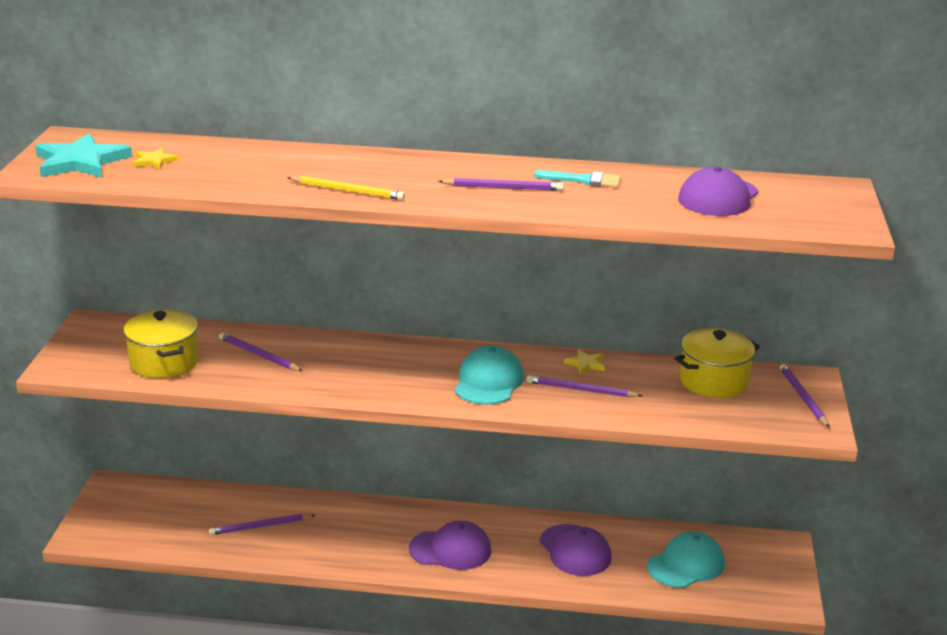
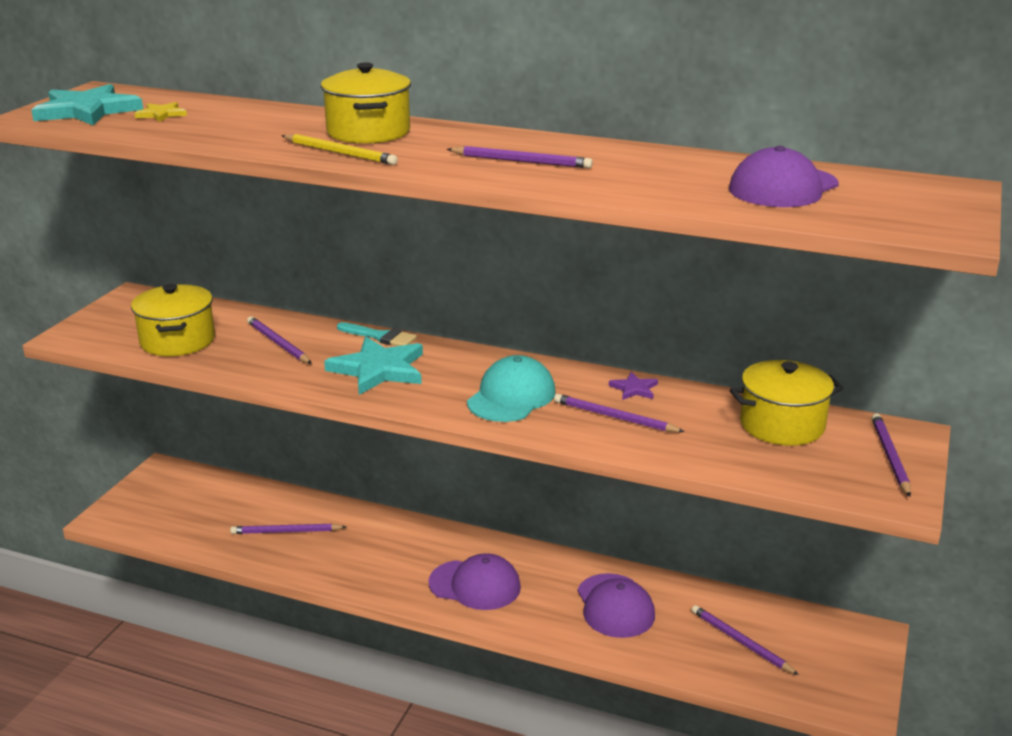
camera: 15 degrees right, 0 degrees up
(355, 167) = (368, 132): none -> yellow pot
(362, 370) = (378, 369): none -> turquoise star
(584, 180) = (624, 160): turquoise brush -> turquoise brush (380, 337)
(585, 364) = (634, 389): yellow star -> purple star
(686, 565) = (740, 642): turquoise cap -> purple pencil

